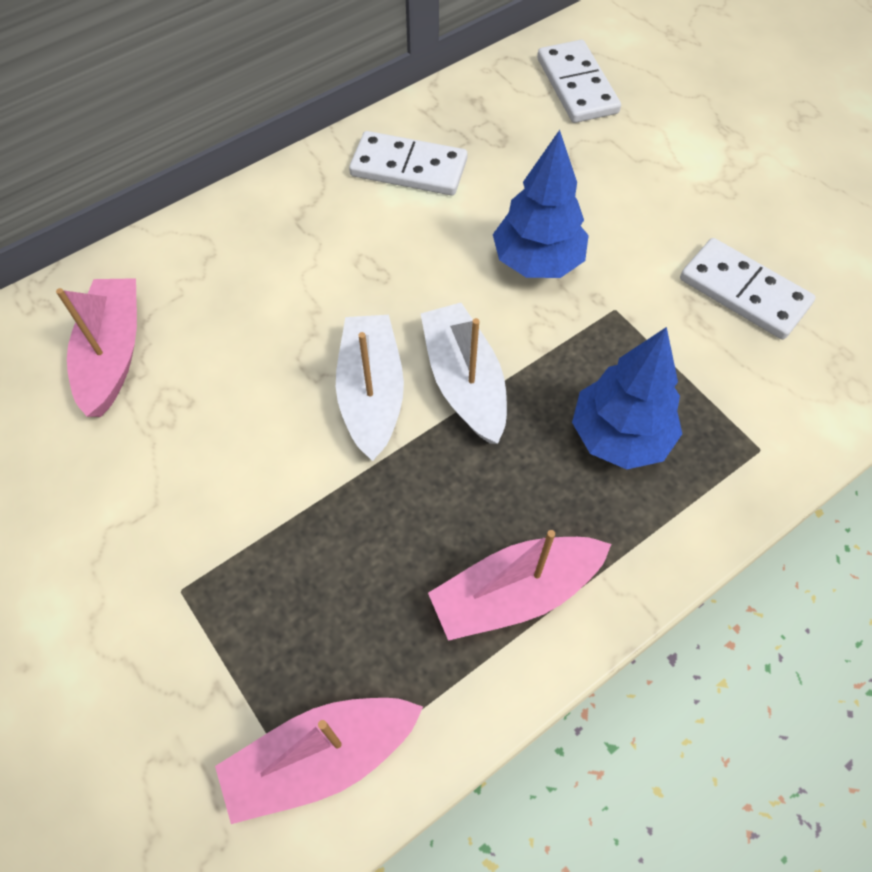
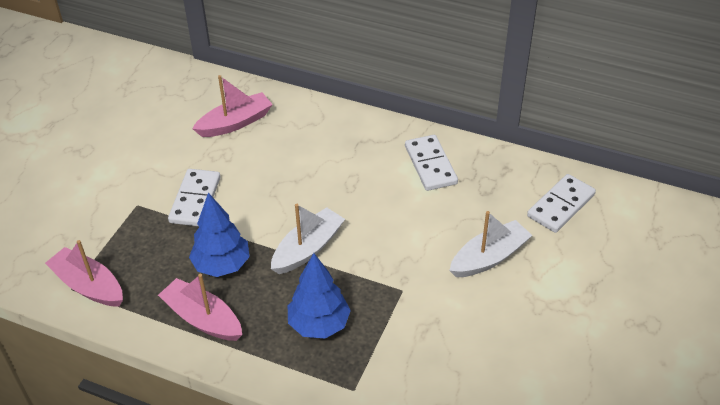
camera: 60 degrees right, 15 degrees down
(371, 393) = (276, 218): white boat -> white boat (489, 257)
(537, 262) = (408, 244): blue tree -> blue tree (222, 265)
(744, 292) = (462, 344): white domino -> white domino (195, 200)

